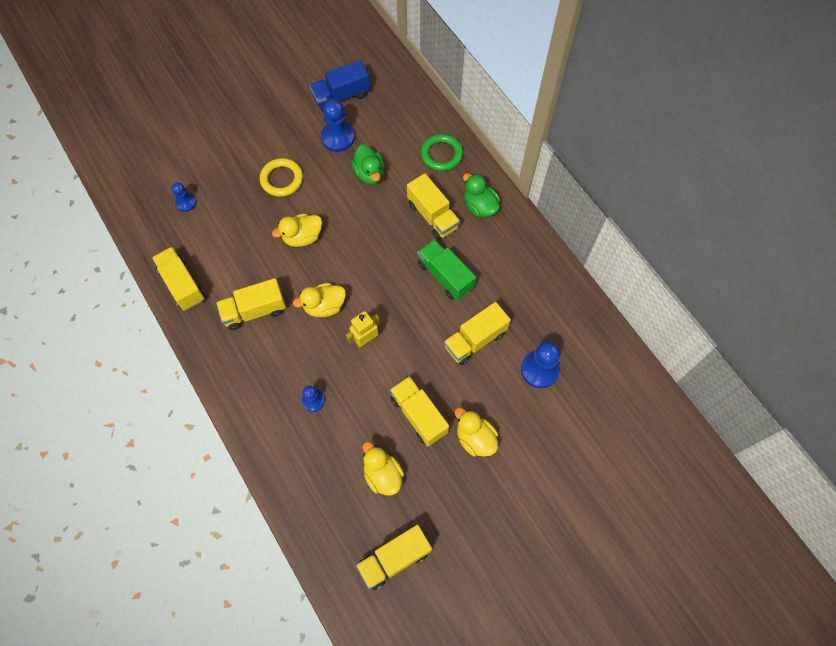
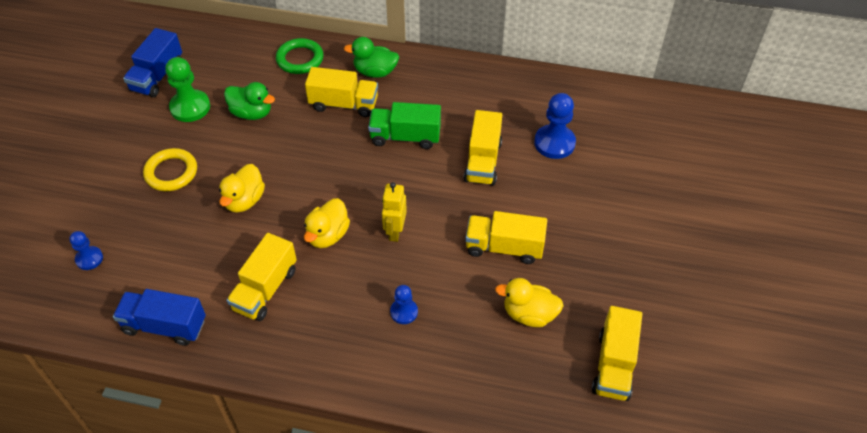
camera: 45 degrees left, 15 degrees down
(182, 285) = (165, 326): yellow truck -> blue truck
(338, 137) = (190, 107): blue pawn -> green pawn
(475, 438) = (566, 226): yellow duck -> none

